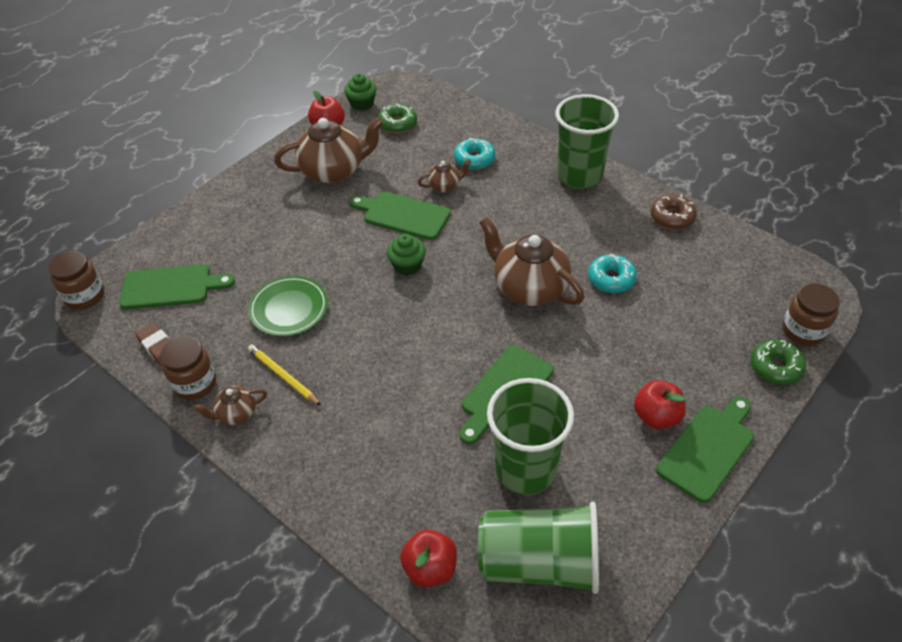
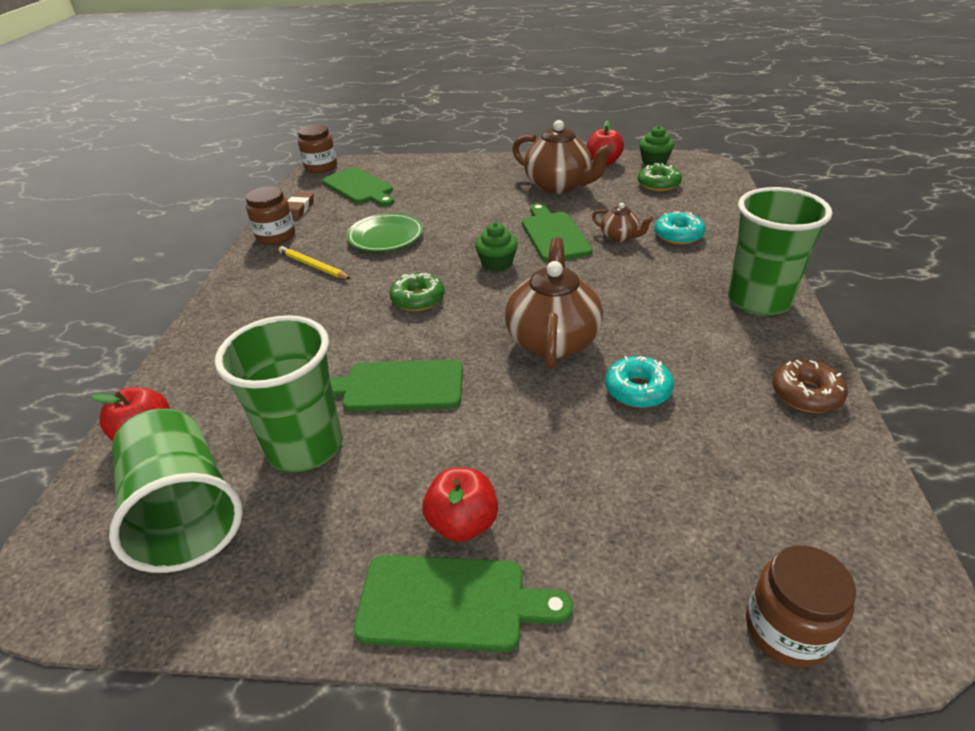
camera: 55 degrees right, 10 degrees down
(236, 413) = (259, 264): brown teapot -> none
(283, 376) = (313, 266): yellow pencil -> yellow pencil turned 60 degrees counterclockwise
(775, 367) = (673, 623): green donut -> green donut (418, 299)

